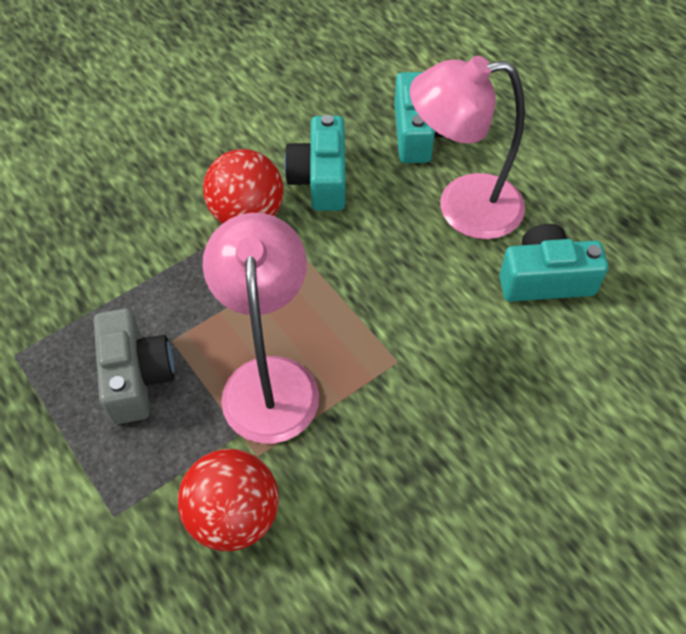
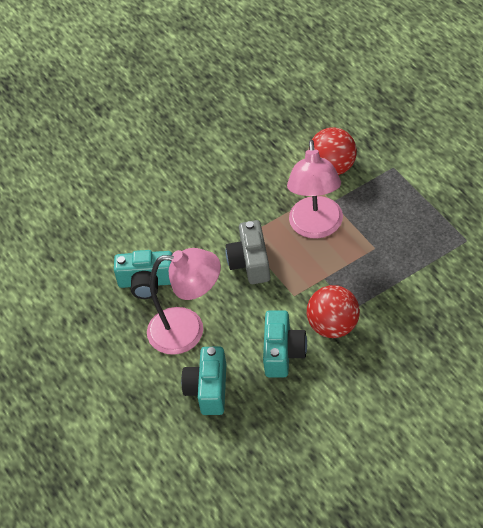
camera: 170 degrees left, 5 degrees down
(136, 377) = (392, 228): grey camera -> grey camera (250, 262)

